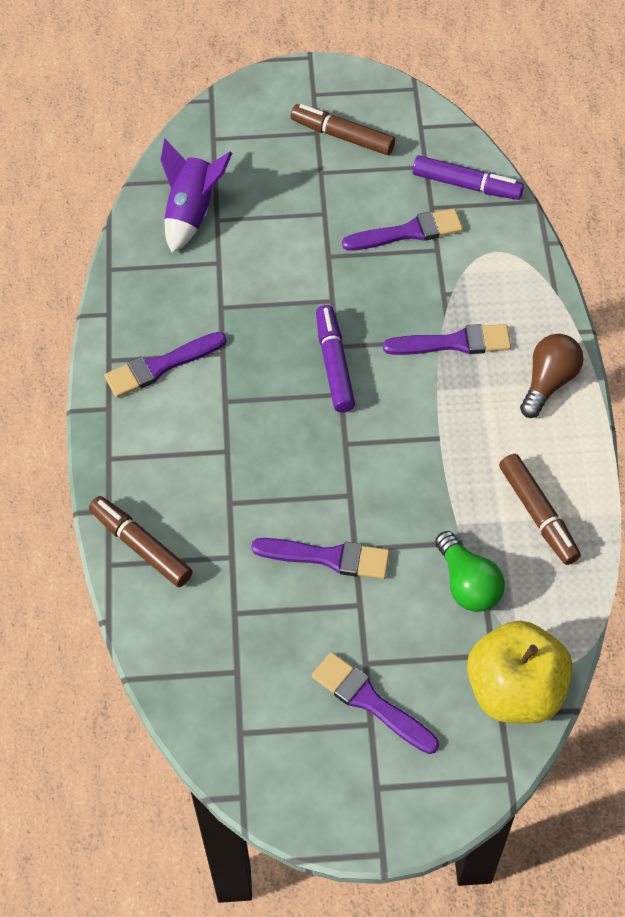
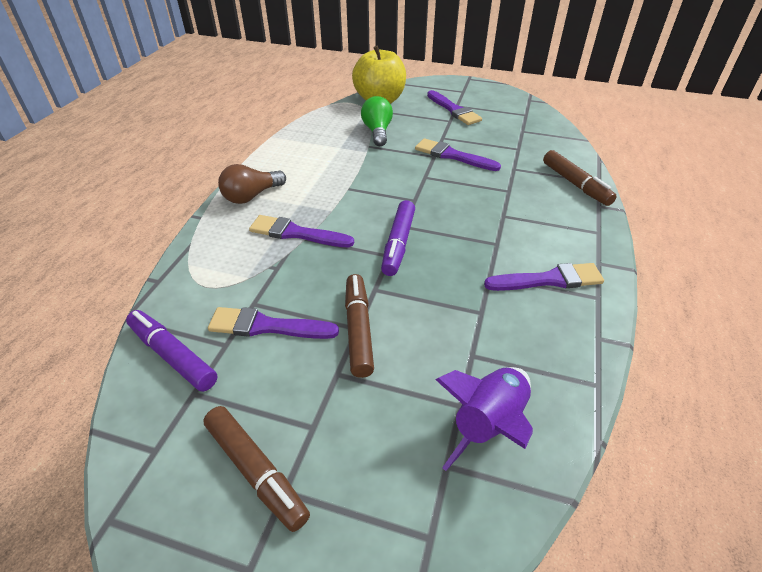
camera: 160 degrees left, 15 degrees down
(538, 514) = (316, 145): brown marker -> brown marker (358, 329)

